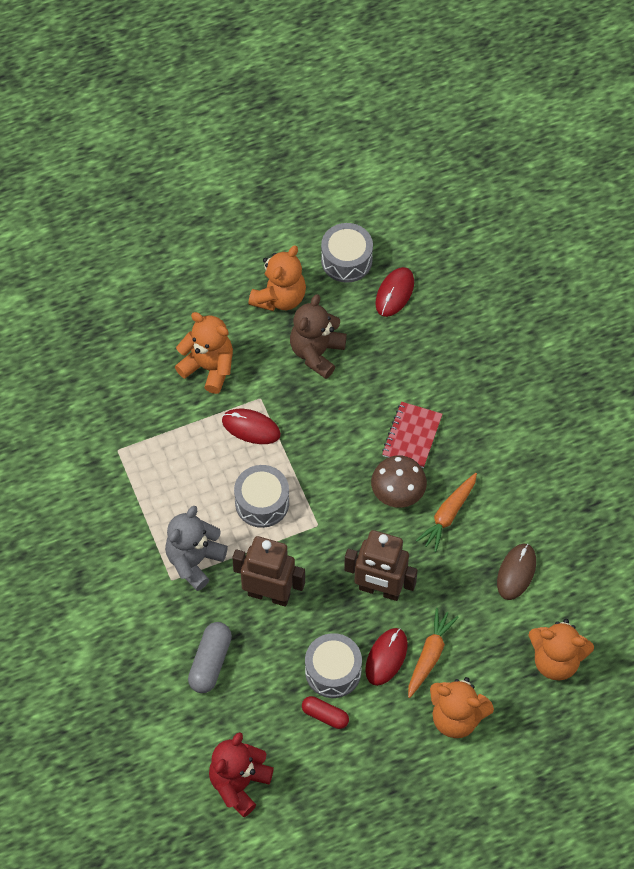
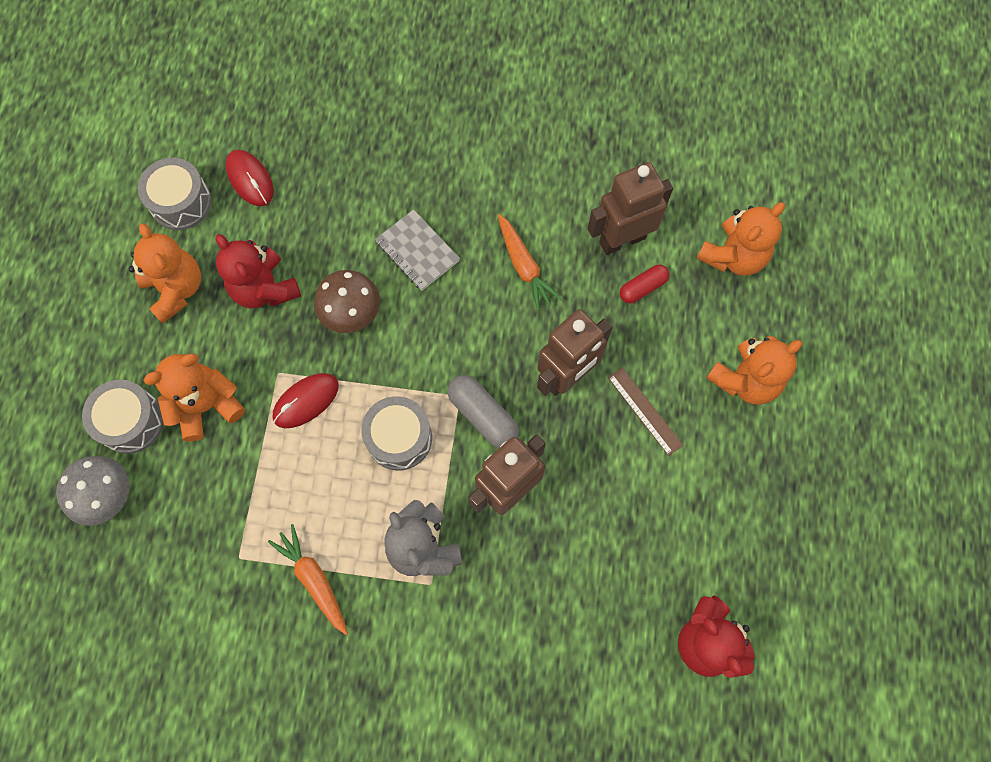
camera: 60 degrees left, 10 degrees up
(110, 344) = (105, 495): none -> grey mushroom
(210, 662) = (551, 595): grey capsule -> grey capsule (483, 415)
(317, 353) = (264, 288): brown teddy bear -> red teddy bear
(325, 715) = (676, 508): red capsule -> red capsule (642, 288)
(333, 671) = (631, 472): grey drum -> grey drum (131, 421)
(386, 657) = (644, 411): red mouse -> brown ruler
(398, 492) = (470, 298): brown mushroom -> brown mushroom (351, 312)
(412, 436) = (417, 251): red notebook -> grey notebook
(429, 655) = (665, 368): orange carrot -> orange carrot (314, 580)
(516, 572) = (622, 240): brown mouse -> brown robot

